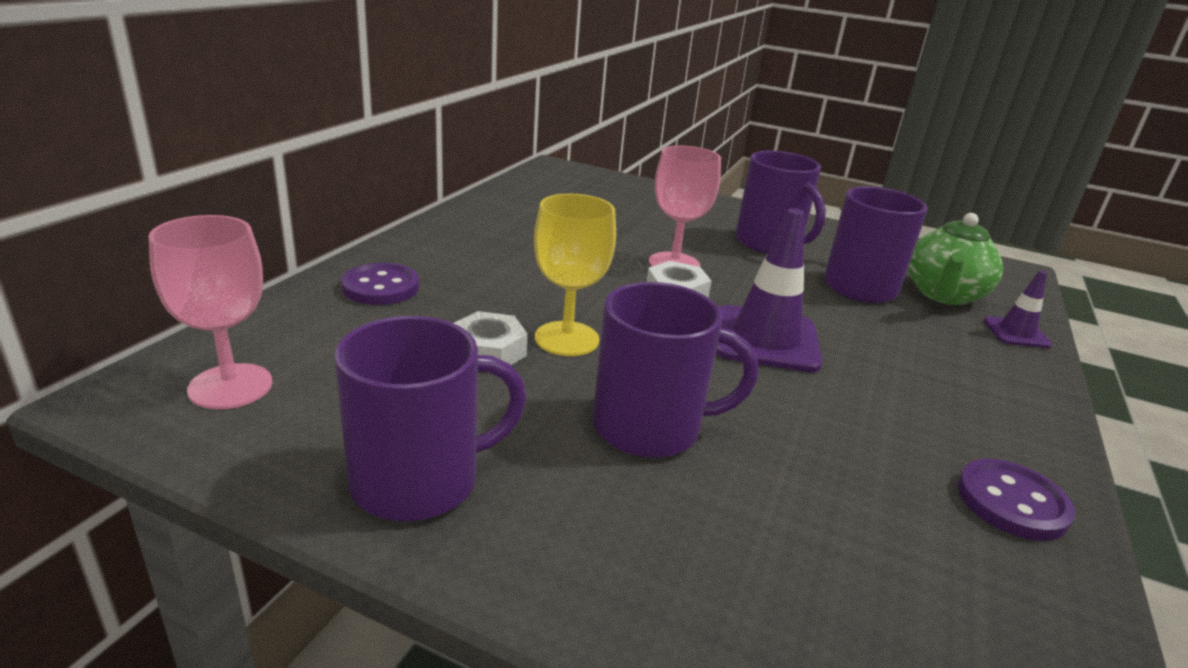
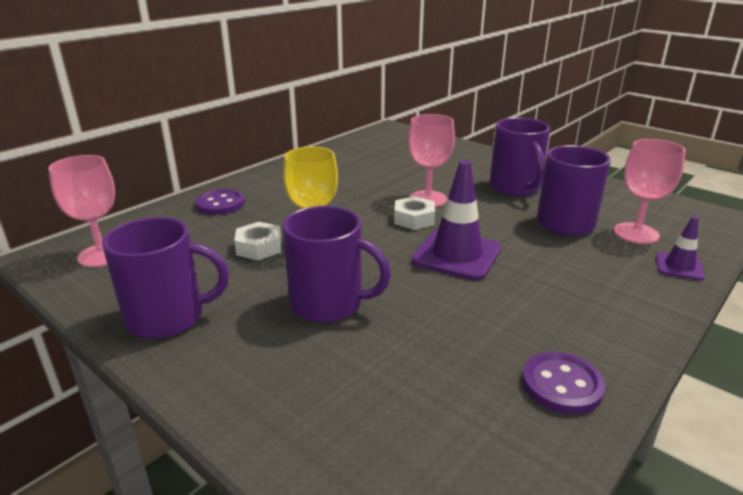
camera: 20 degrees right, 0 degrees up
(943, 295) = (636, 233): green teapot -> pink goblet

